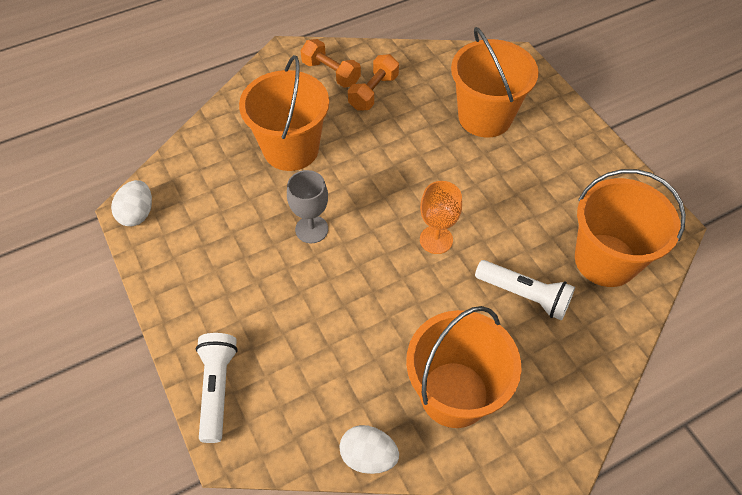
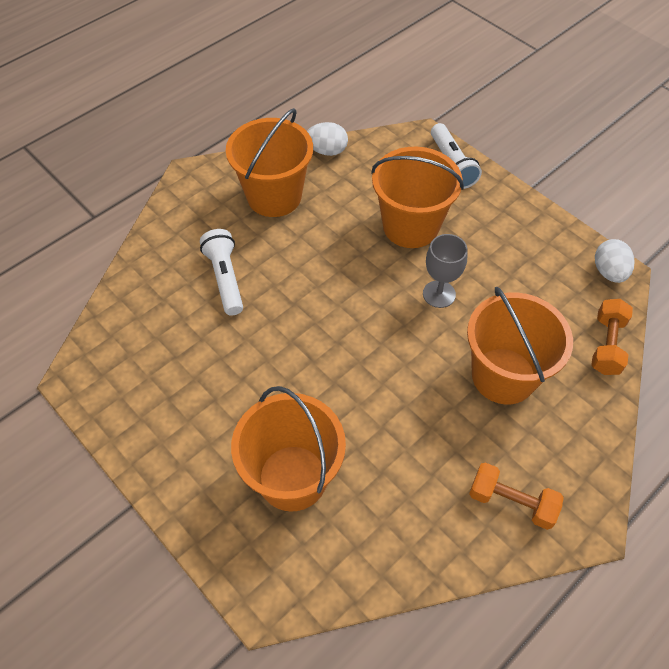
camera: 165 degrees right, 0 degrees up
(373, 92) = (444, 483): orange dumbbell -> orange dumbbell (606, 345)
(436, 239) = (316, 310): orange goblet -> none
(524, 295) = (225, 278): white flashlight -> white flashlight turned 60 degrees clockwise
(605, 260) = (148, 327): orange bucket -> orange bucket (410, 226)

